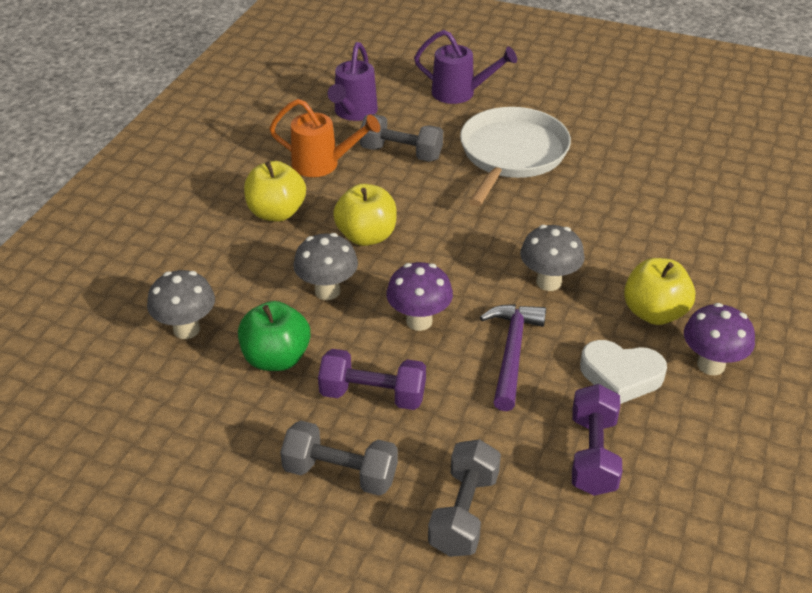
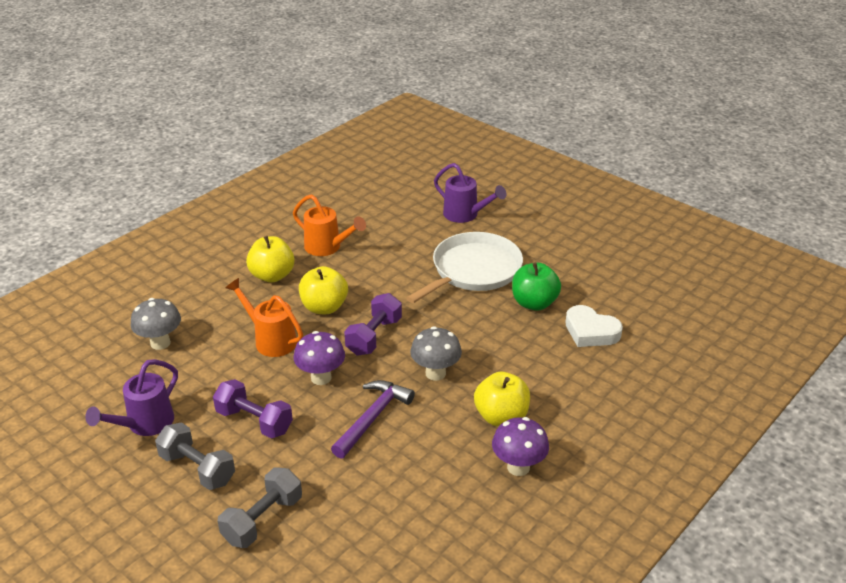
camera: 20 degrees right, 5 degrees down
(276, 358) = (206, 378): green apple -> green apple (534, 303)
(327, 291) = (271, 340): grey mushroom -> orange watering can
(354, 112) = (375, 213): purple watering can -> purple watering can (145, 424)
(401, 153) = (390, 251): grey dumbbell -> none
(593, 455) = (381, 507): purple dumbbell -> purple dumbbell (374, 336)
(620, 376) = (442, 456): white heart -> white heart (590, 332)

